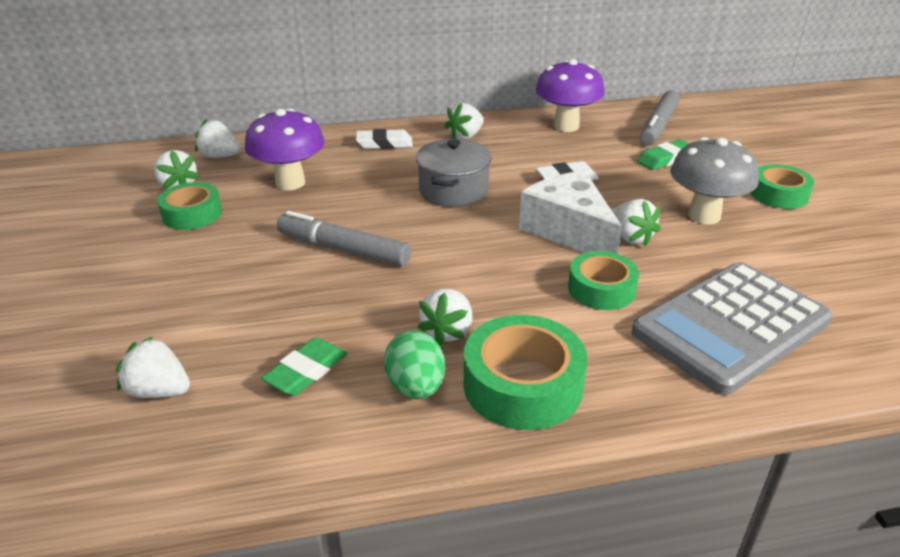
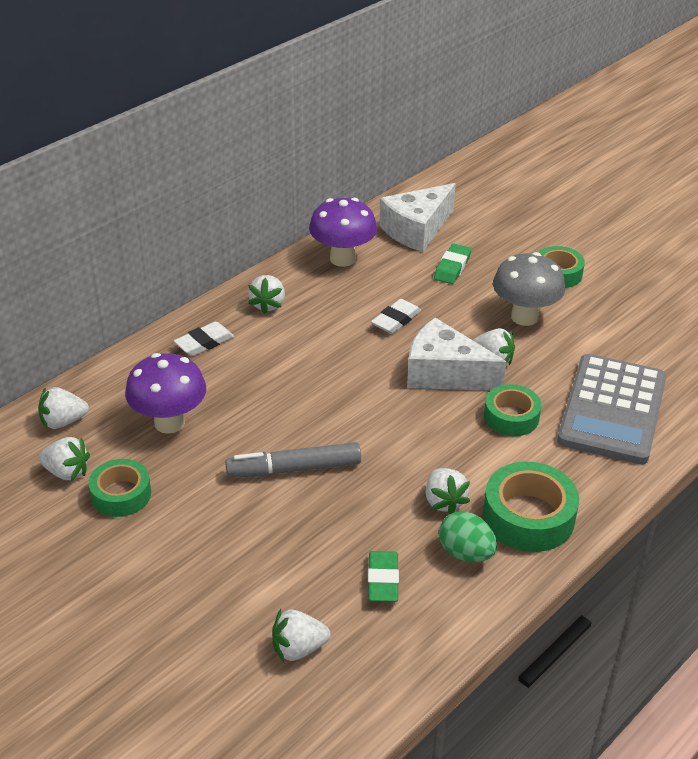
camera: 35 degrees left, 5 degrees up
(453, 190) = (319, 371): grey pot -> none
(658, 126) = (416, 230): grey marker -> white cheese

